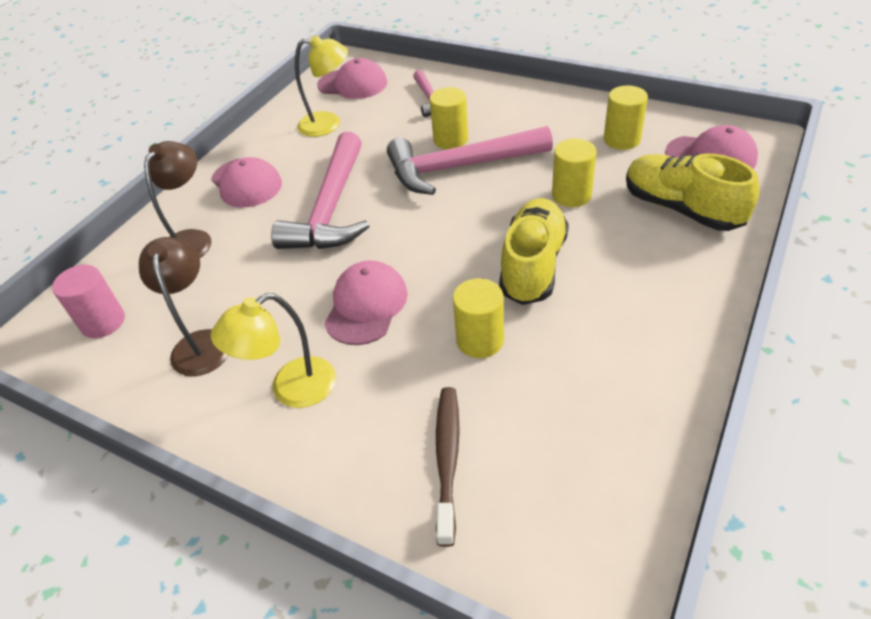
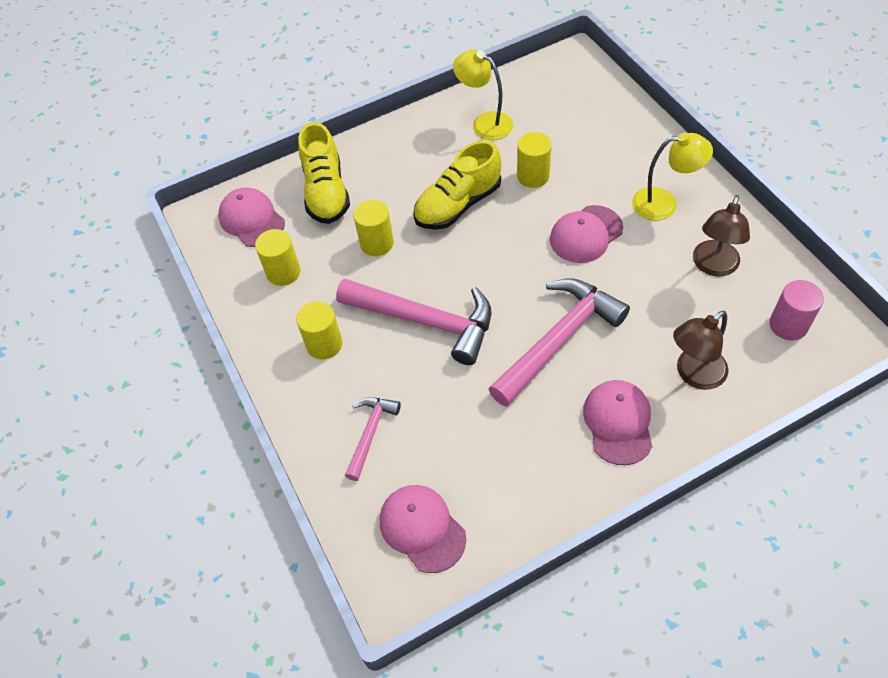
camera: 145 degrees left, 10 degrees up
(328, 124) = (493, 466): yellow lamp -> yellow lamp (485, 123)
(447, 459) = (598, 129): brown toothbrush -> none
(450, 139) = (403, 361): yellow cylinder -> yellow cylinder (324, 344)

